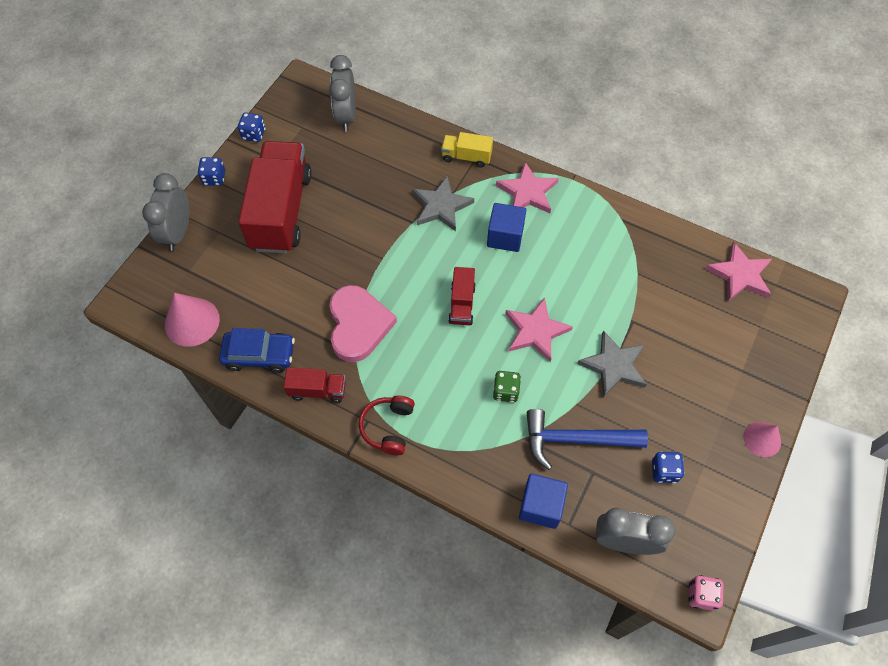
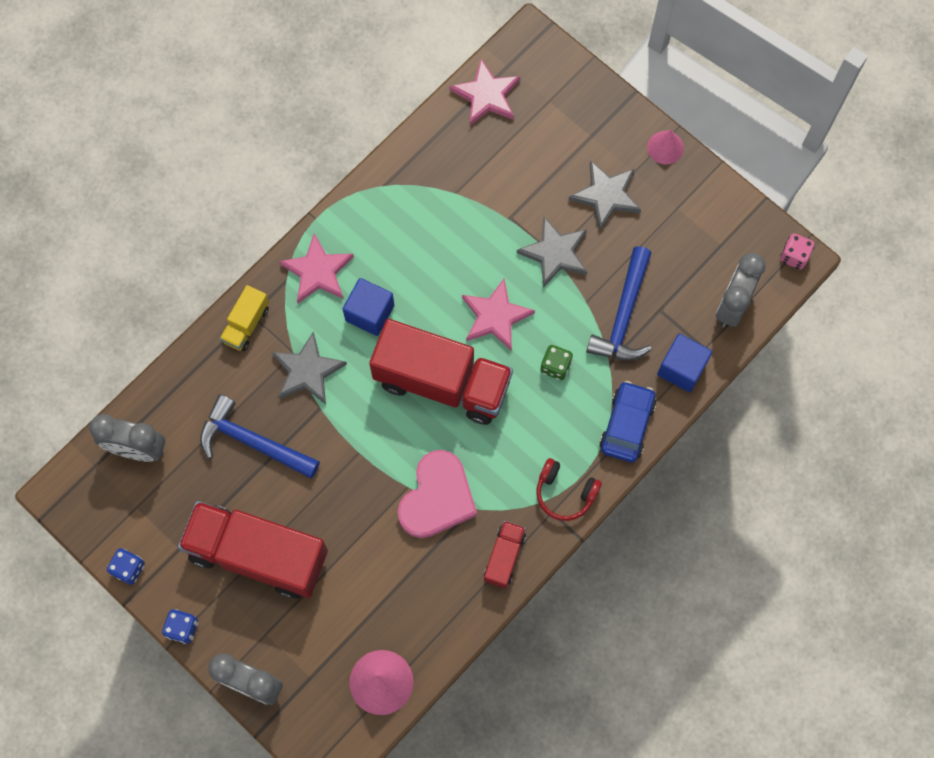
camera: 75 degrees left, 10 degrees up
(259, 355) = (445, 612): blue car -> blue car (627, 425)
(358, 325) = (437, 497): pink heart -> pink heart turned 105 degrees clockwise
(371, 185) = (253, 442): none -> blue hammer
(462, 304) = (442, 382): red truck -> red truck, size x2.18
(664, 471) = (675, 246): blue dice -> none
(688, 397) = (606, 196): none -> grey star

